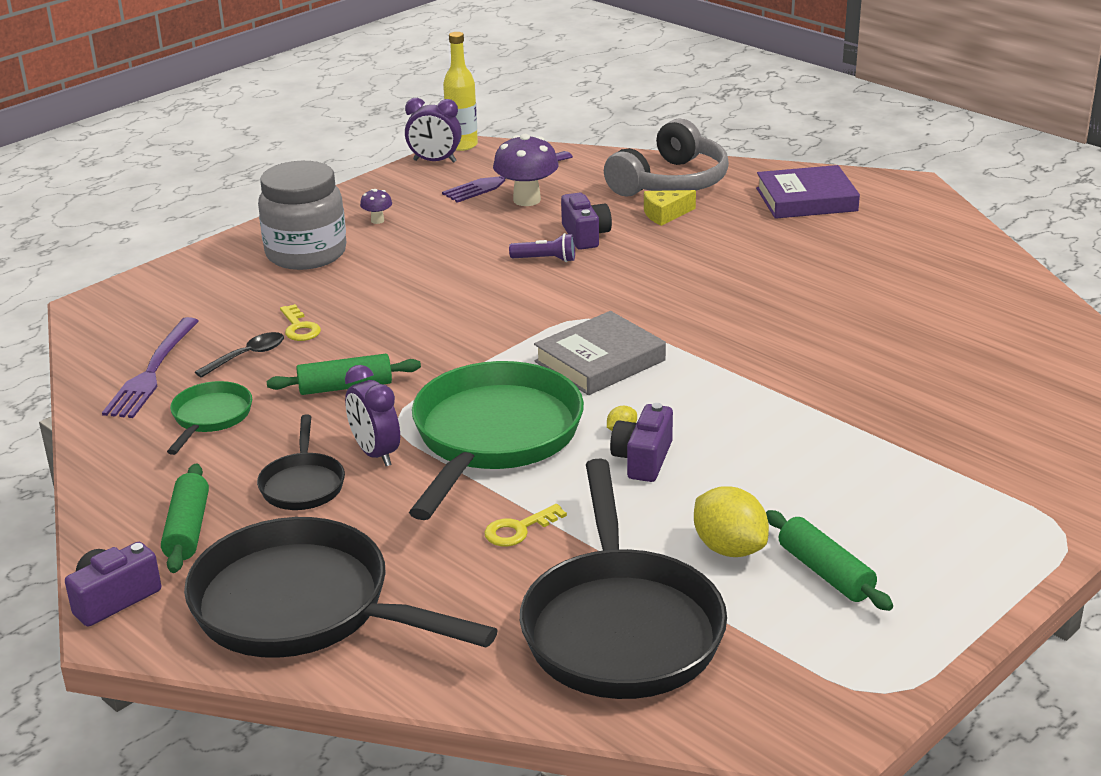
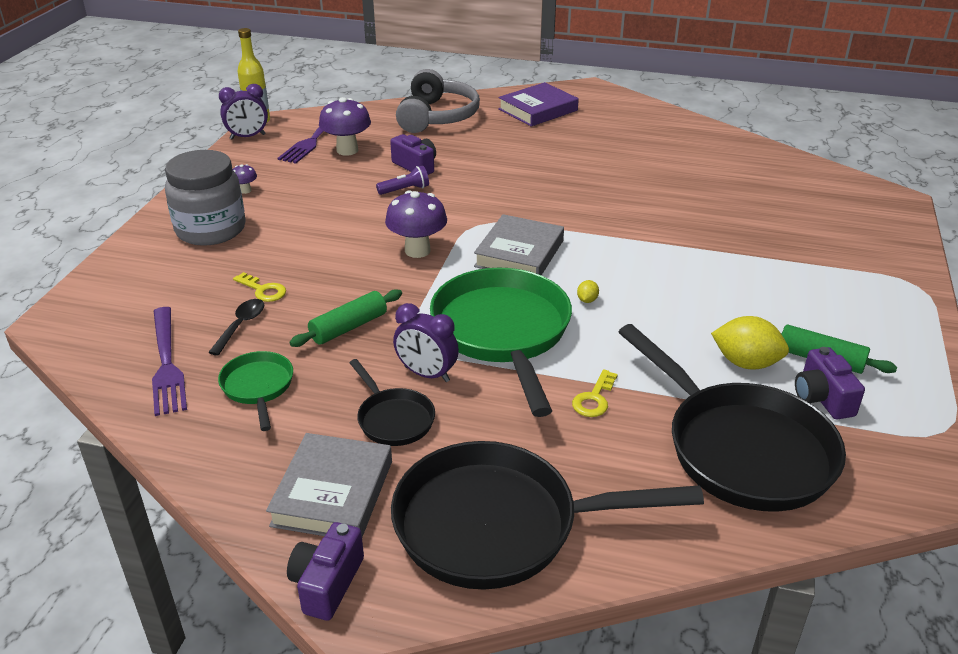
camera: 30 degrees left, 5 degrees up
(187, 529) = (333, 493): green rolling pin -> grey book
(492, 329) = (417, 250): none -> purple mushroom
(643, 459) = (623, 316): purple camera -> purple camera (822, 398)
(665, 214) = (456, 139): yellow cheese -> none

